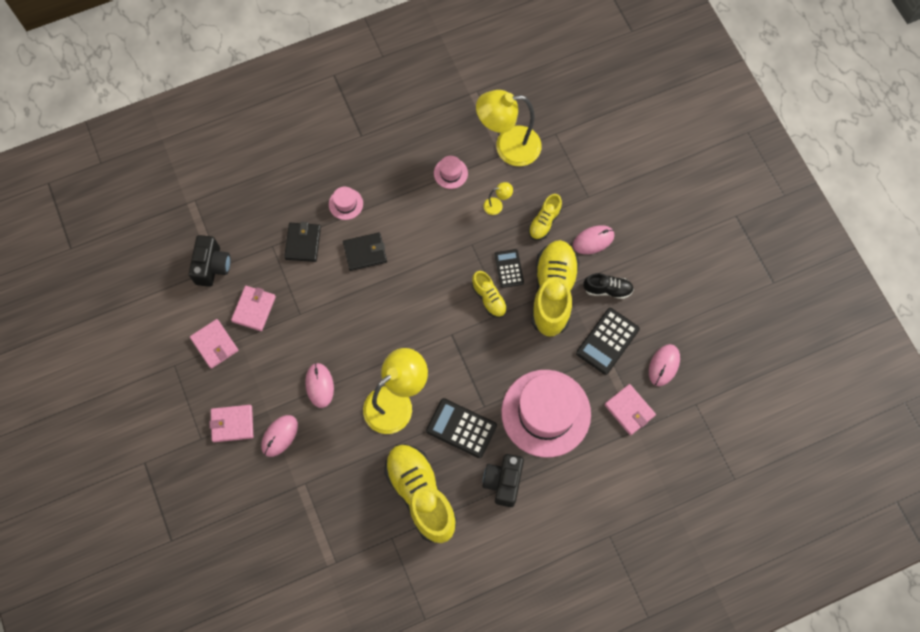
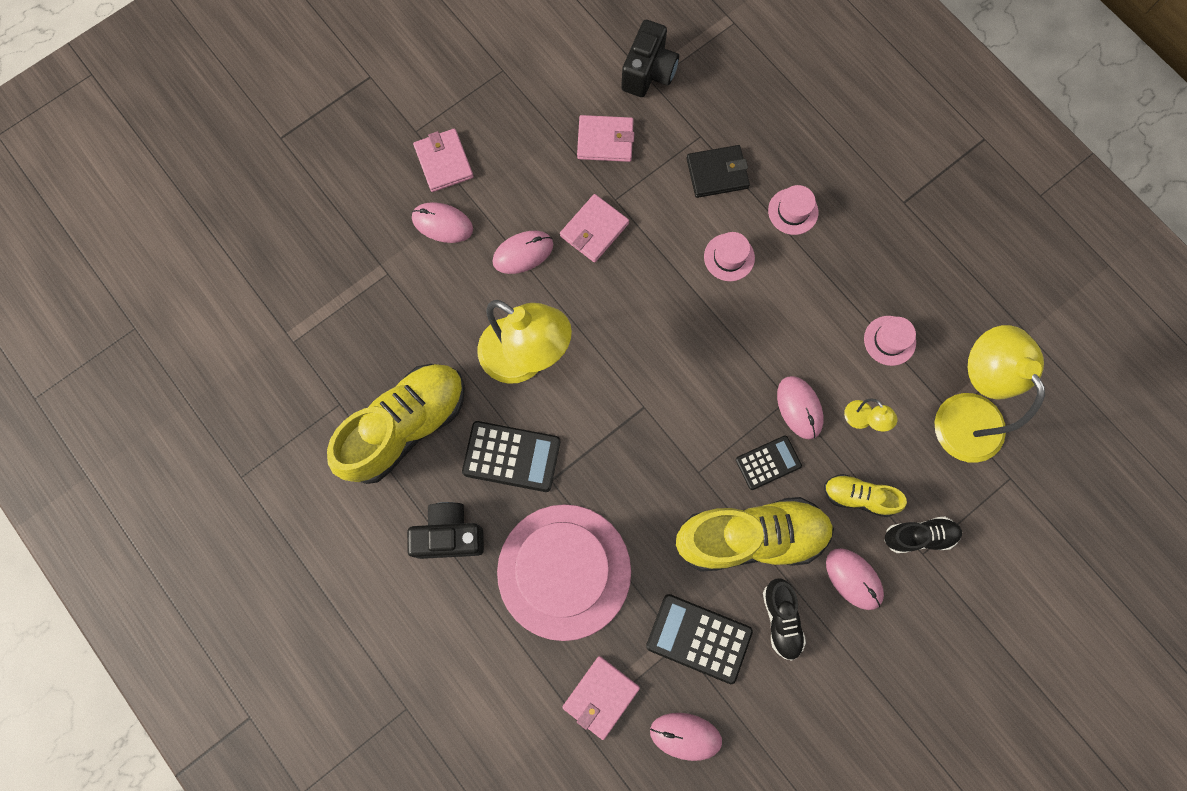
camera: 75 degrees right, 5 degrees up
(212, 266) = (648, 72): black camera -> black camera turned 60 degrees counterclockwise
(214, 344) = (543, 108): pink wallet -> pink wallet (594, 230)
(365, 252) = (729, 257): black wallet -> pink hat
(461, 428) = (511, 456): black calculator -> black calculator turned 90 degrees clockwise
(479, 239) = (799, 408): none -> pink mouse
(489, 298) = (713, 446): yellow shoe -> none
(577, 195) = (919, 536): none -> black shoe

